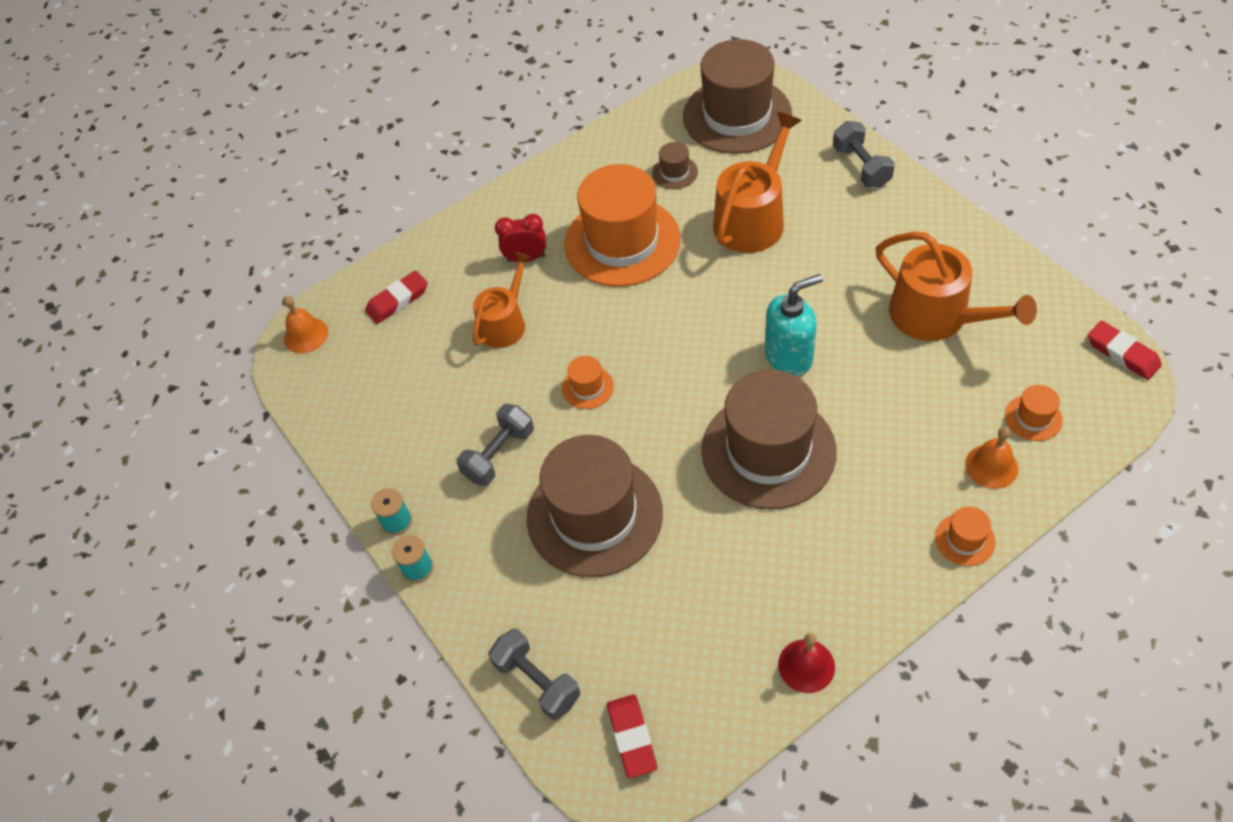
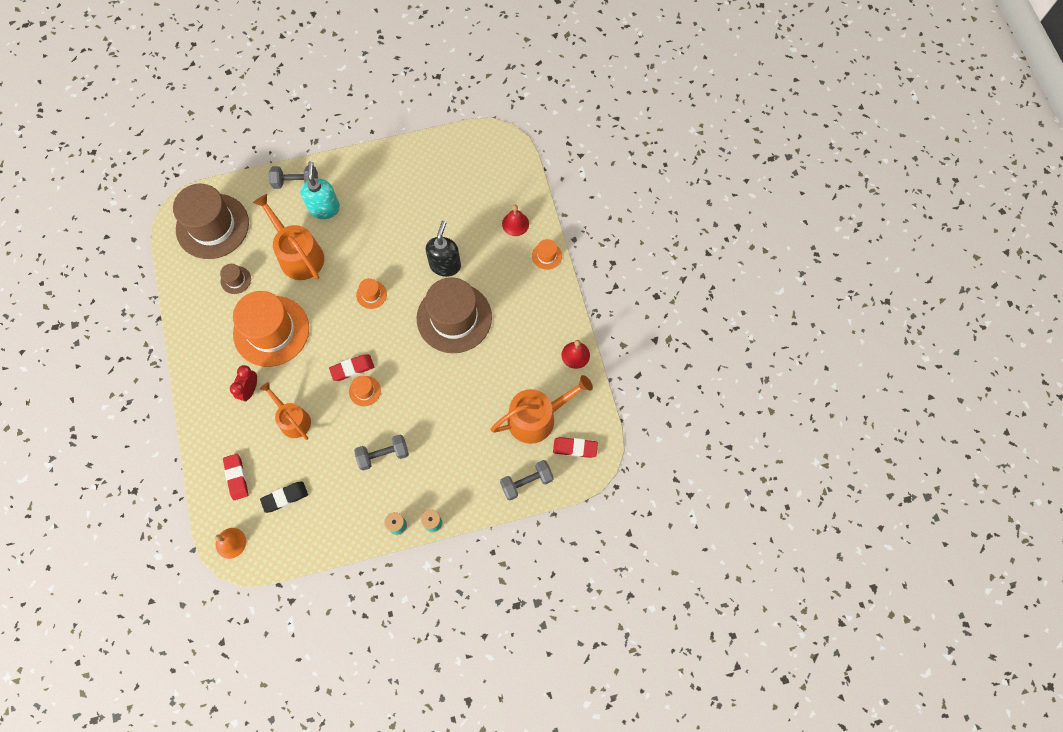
camera: 75 degrees left, 15 degrees up
(389, 365) = (285, 497): none -> black eraser
(499, 454) = (383, 455): grey dumbbell -> grey dumbbell turned 75 degrees counterclockwise
(594, 515) = (447, 419): brown hat -> none
(789, 356) = (403, 281): turquoise soap dispenser -> turquoise soap dispenser (324, 208)
(851, 399) = (445, 265): none -> black soap dispenser
(937, 316) = (418, 200): orange watering can -> orange watering can (537, 417)
(991, 466) = (515, 224): orange bell -> red bell
(1033, 418) = (499, 192): orange hat -> orange hat (371, 294)
(1122, 353) = (485, 134): red eraser -> red eraser (352, 368)

